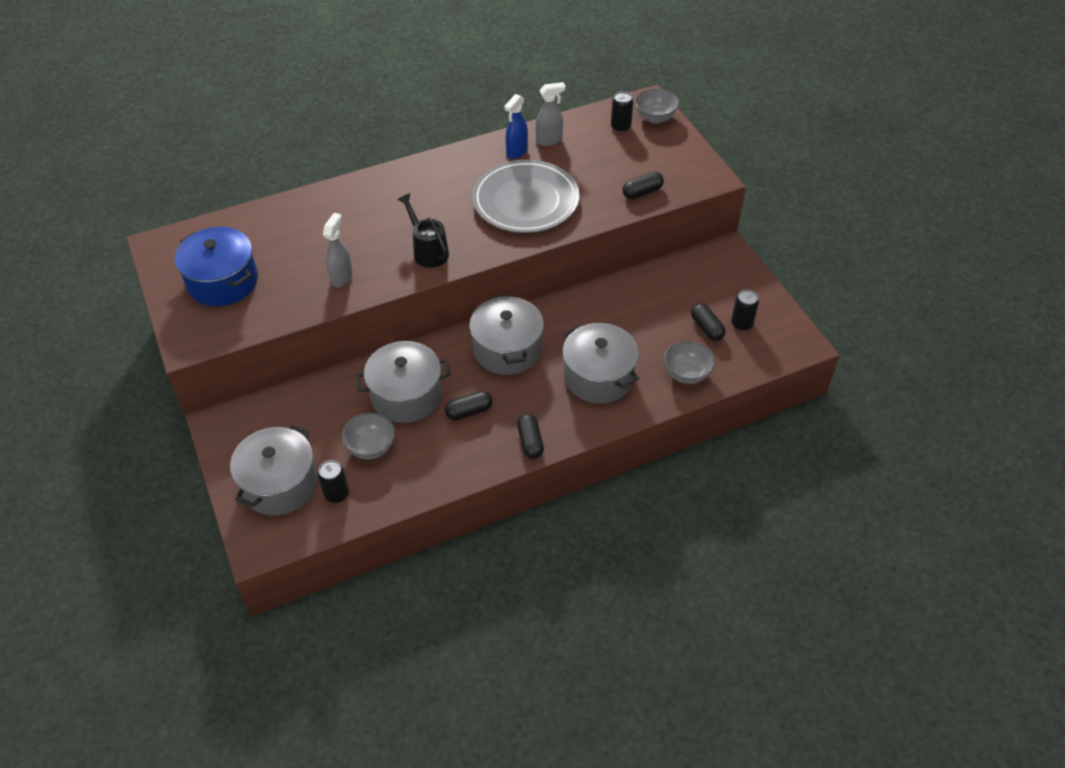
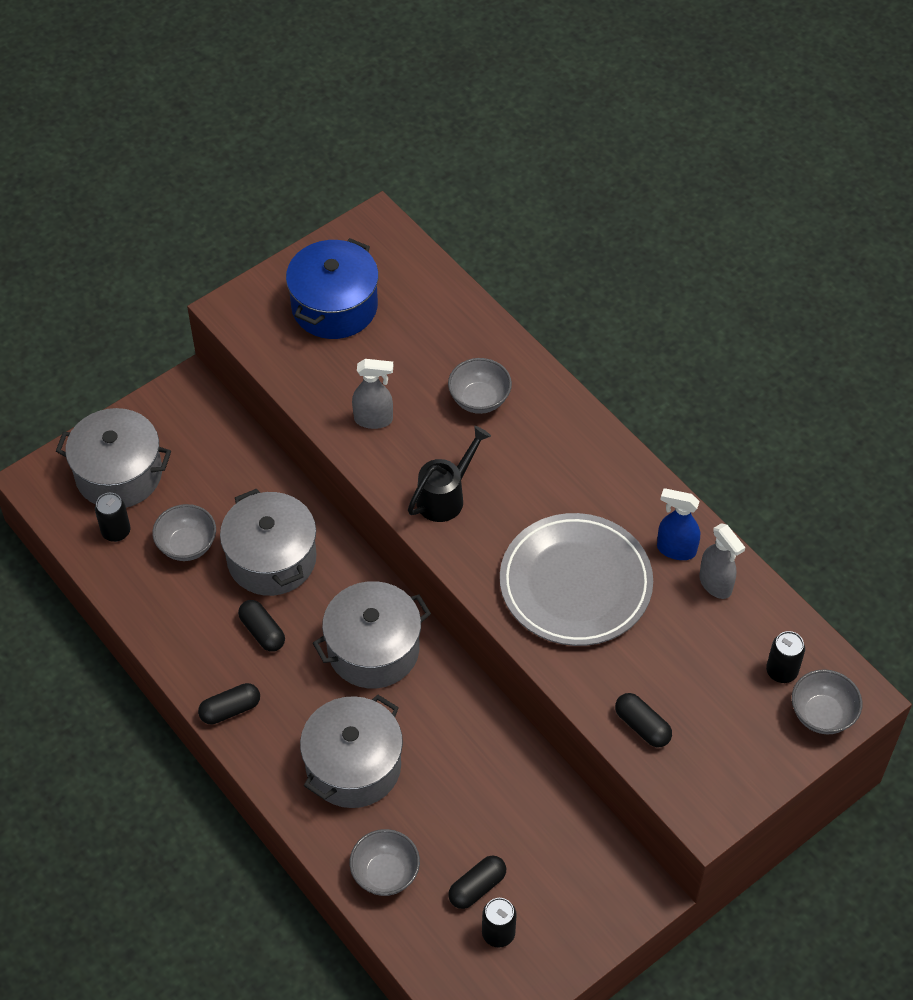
camera: 75 degrees right, 5 degrees up
(353, 219) = (479, 400): none -> grey bowl

